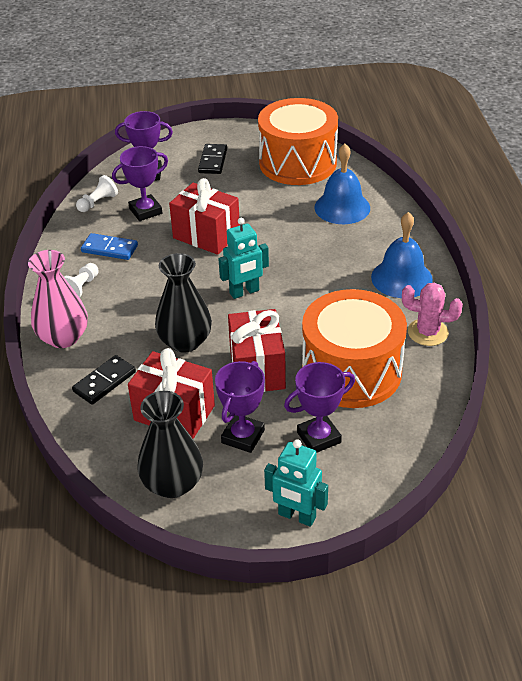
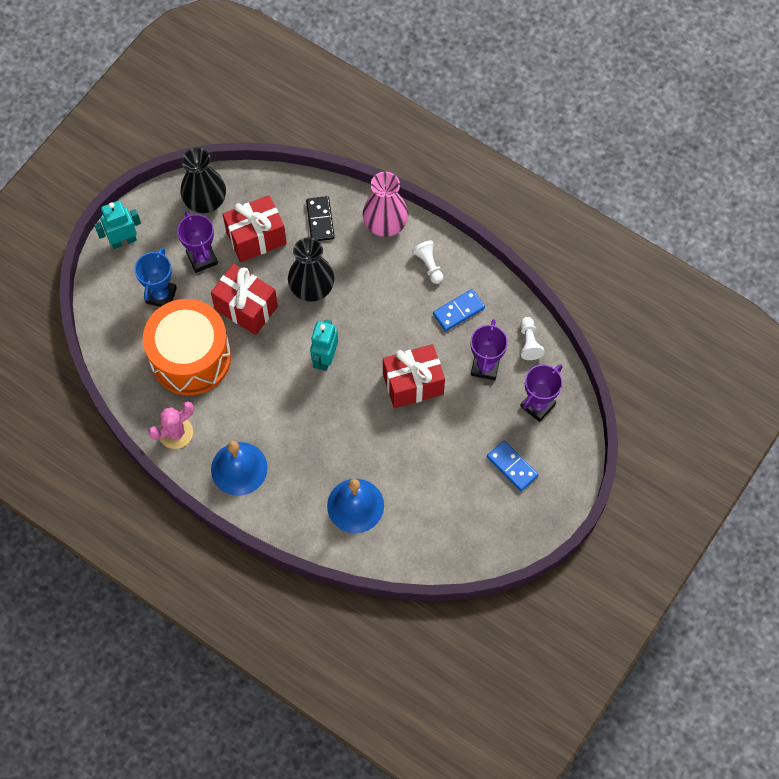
camera: 130 degrees right, 25 degrees up
(213, 161) = (512, 466): black domino -> blue domino
(298, 163) = (447, 528): orange drum -> none
(318, 437) = (161, 295): purple trophy -> blue trophy

